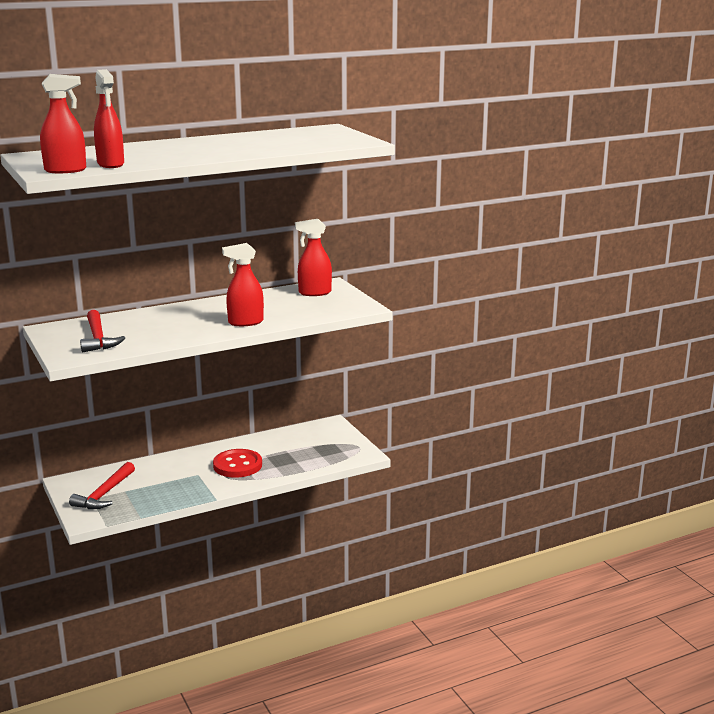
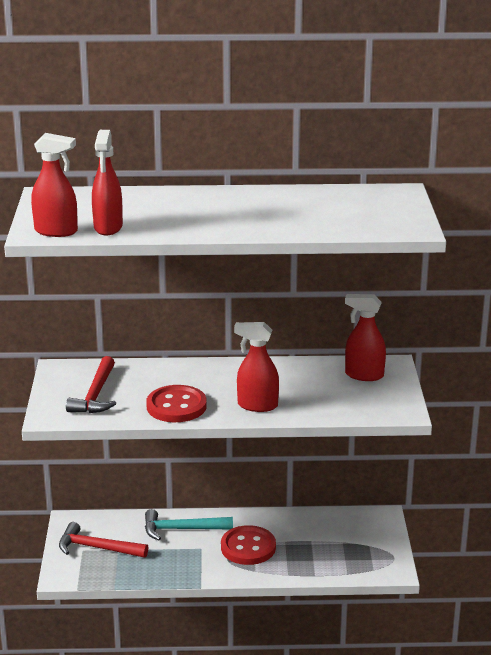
camera: 25 degrees right, 5 degrees up
(104, 494) = (97, 548): red hammer -> red hammer turned 60 degrees clockwise
(172, 466) = (182, 529): none -> turquoise hammer
(177, 333) = (176, 406): none -> red button

